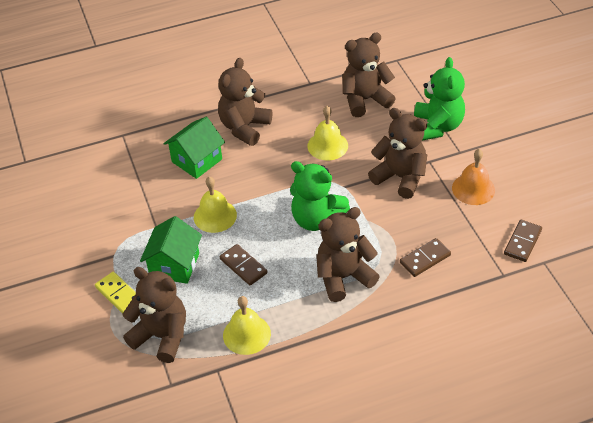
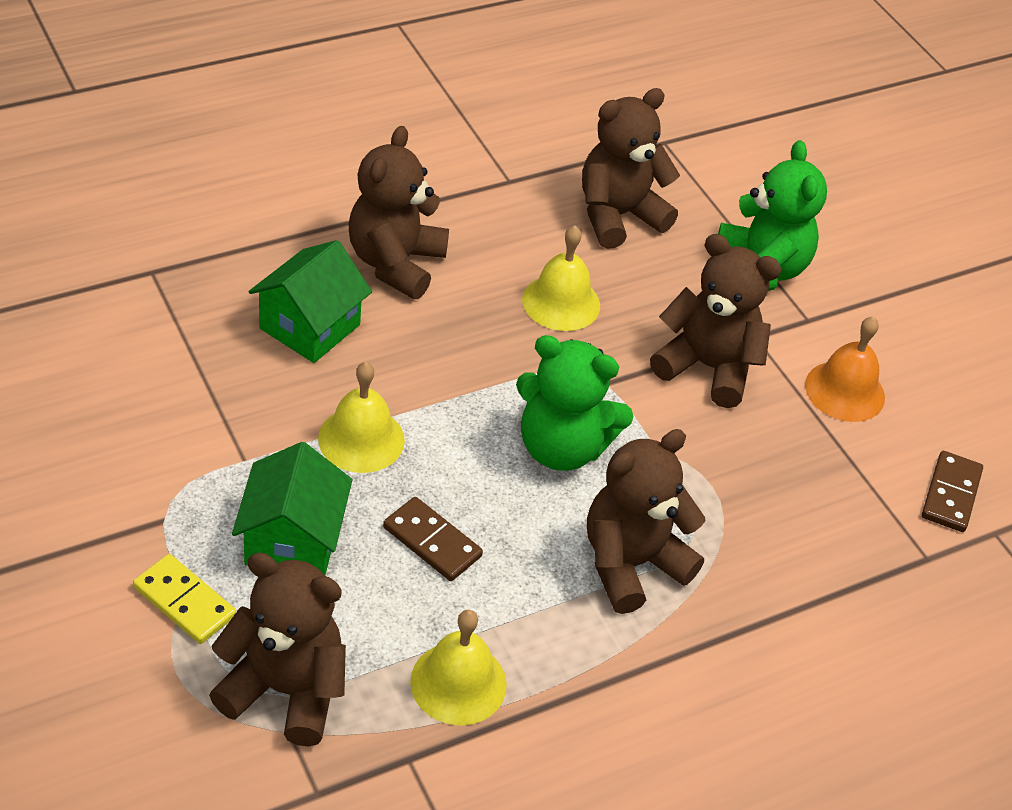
camera: 15 degrees left, 0 degrees up
(425, 259) = (779, 527): brown domino -> none

